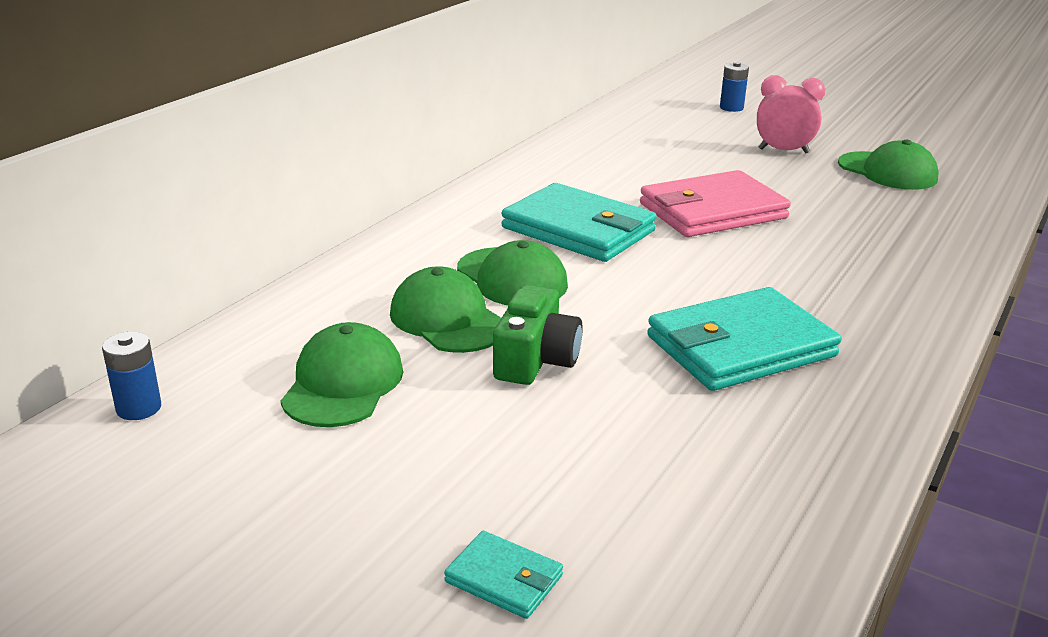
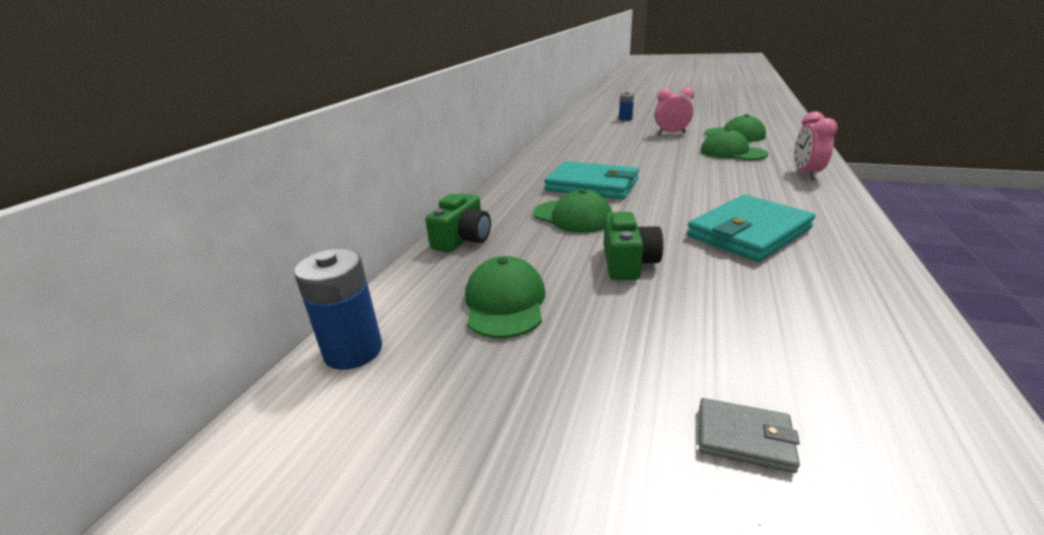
camera: 10 degrees left, 0 degrees up
(139, 408) = (353, 351): blue battery -> blue battery, size x1.59
(340, 286) = (463, 239): none -> green camera
(448, 319) = (549, 247): green cap -> green cap (732, 152)
(504, 579) = (744, 437): turquoise wallet -> grey wallet
(712, 211) = (661, 165): pink wallet -> none
(927, 265) = (806, 174): none -> pink clock

